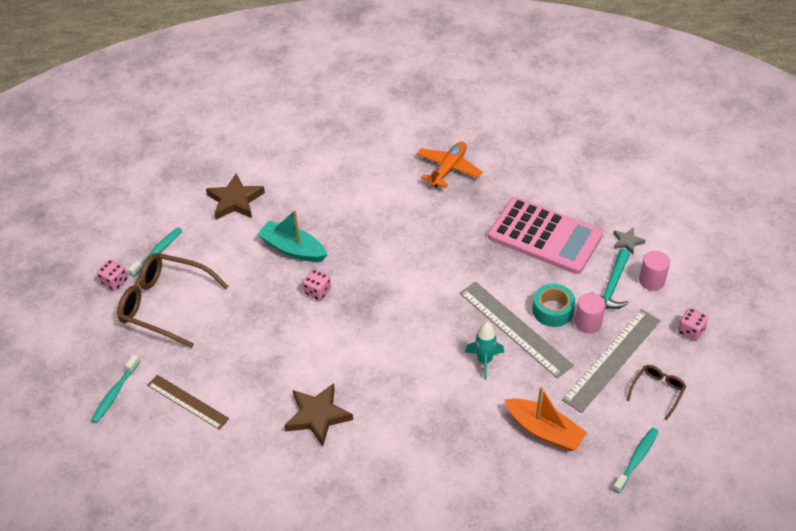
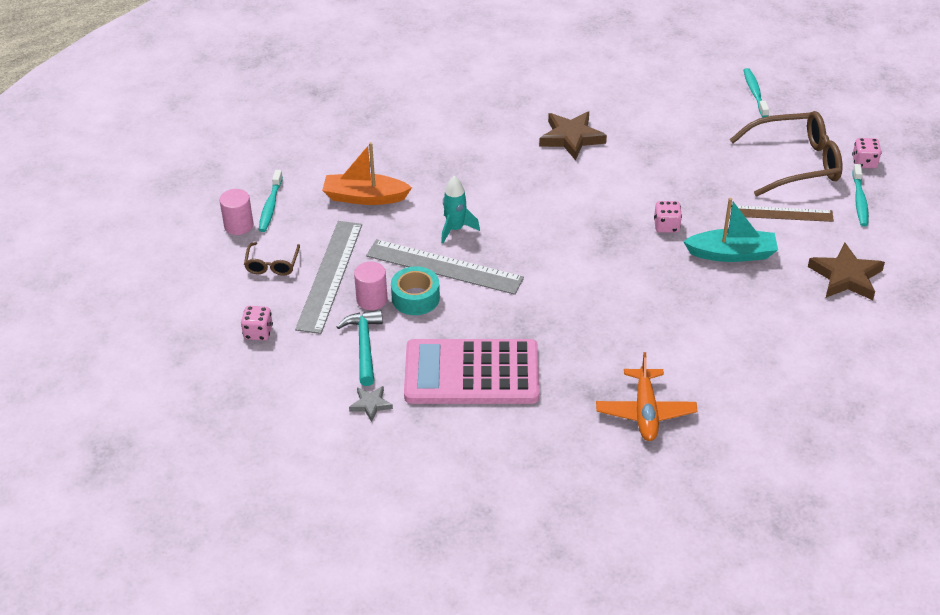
camera: 150 degrees right, 5 degrees down
(187, 402) = (689, 108): brown ruler -> brown ruler (781, 213)
(651, 281) = (322, 370): pink cylinder -> pink cylinder (238, 225)

